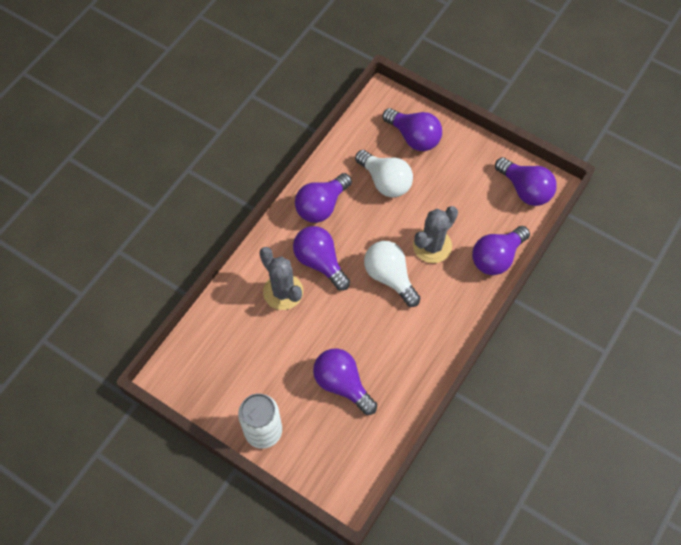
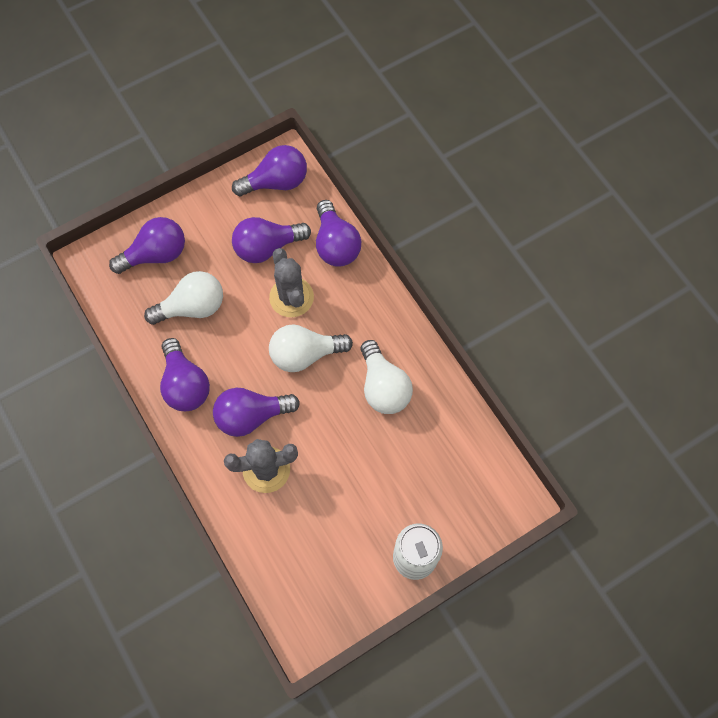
camera: 65 degrees left, 5 degrees up
(342, 384) = (400, 455): purple light bulb -> purple light bulb (267, 247)
(393, 347) = (383, 387): none -> white light bulb

